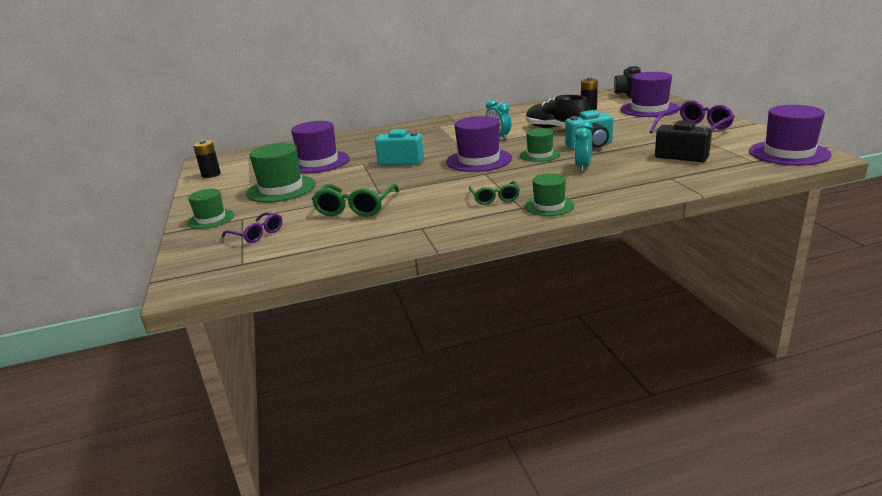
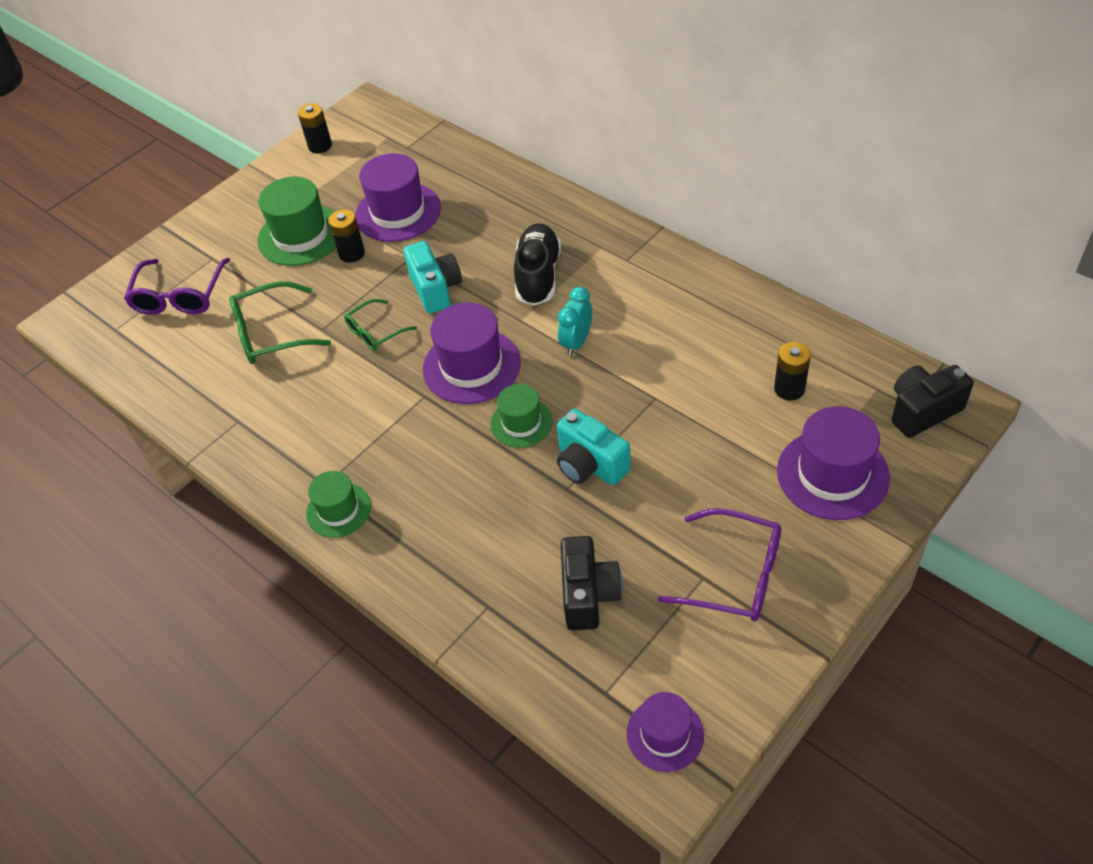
camera: 60 degrees right, 25 degrees up
(211, 219) = (203, 235): green hat -> none
(257, 234) = (180, 296): purple glasses -> purple glasses, size x1.60
(328, 177) = (352, 253): none -> black battery
(494, 198) = (344, 446): green glasses -> green glasses (375, 332)
(556, 128) = (655, 390): black shoe -> black shoe (538, 276)
(583, 167) = (490, 491): turquoise clock -> none
(788, 153) = (665, 734): purple hat -> purple hat, size x0.61

